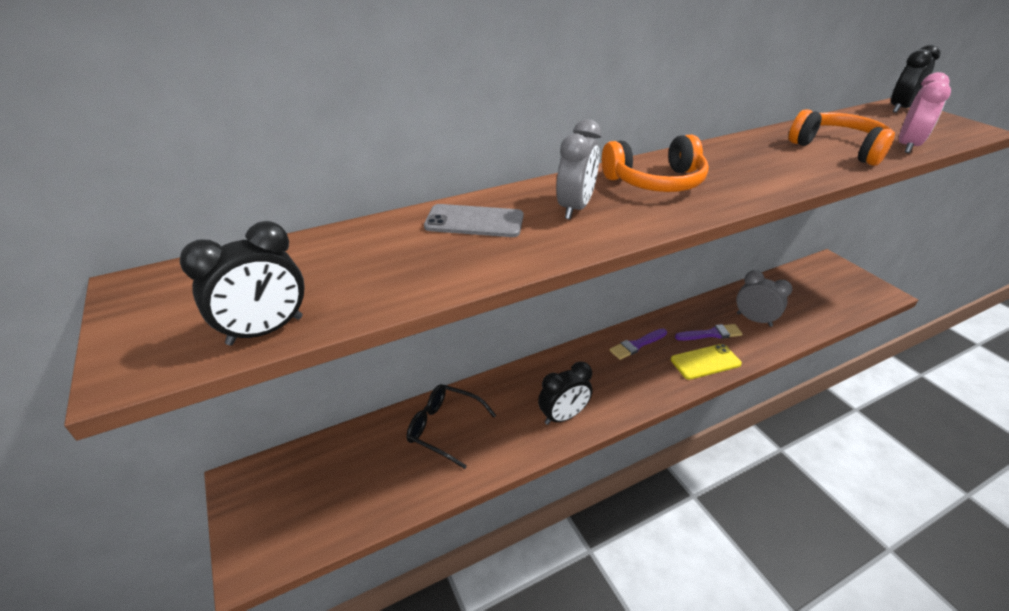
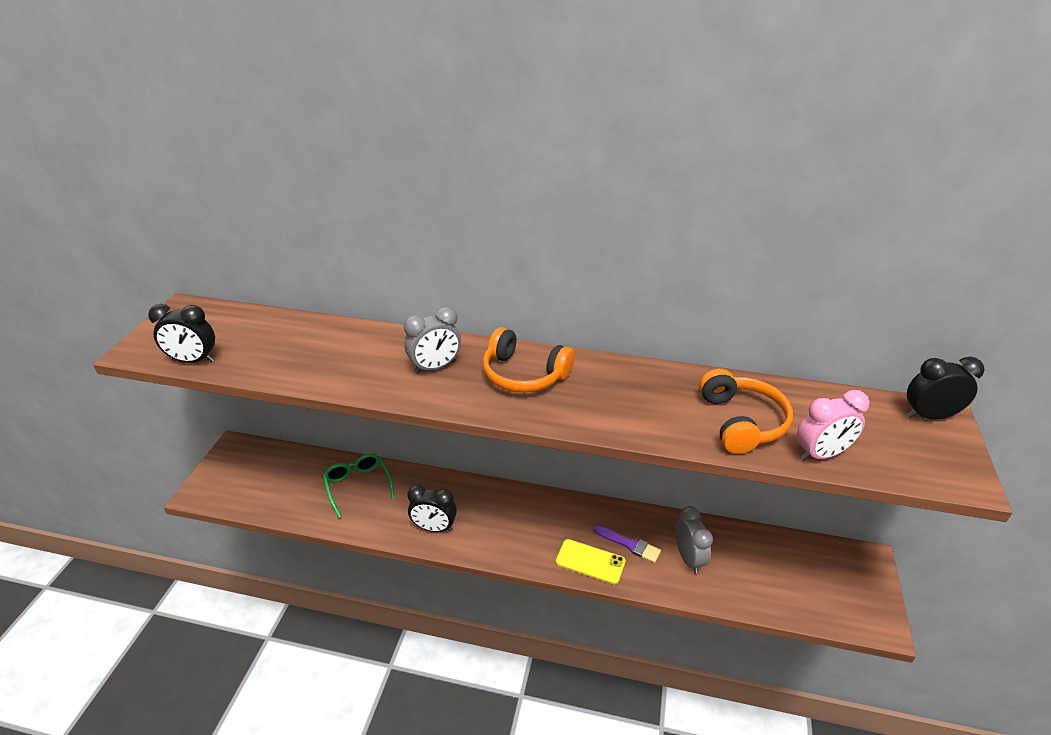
camera: 40 degrees right, 0 degrees up
(444, 428) = (358, 485): black glasses -> green glasses
(474, 221) = (366, 346): grey phone -> none
(636, 345) = (554, 514): purple brush -> none

